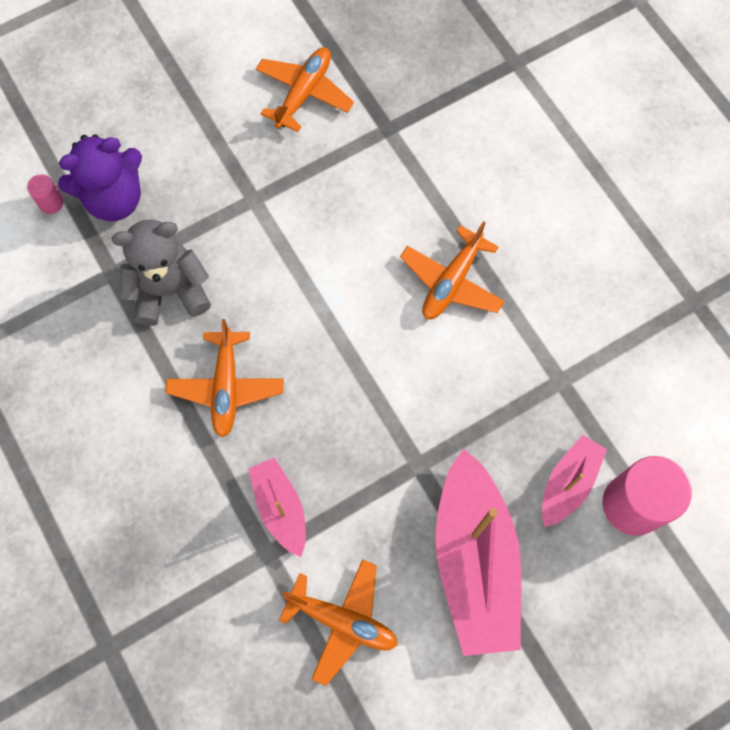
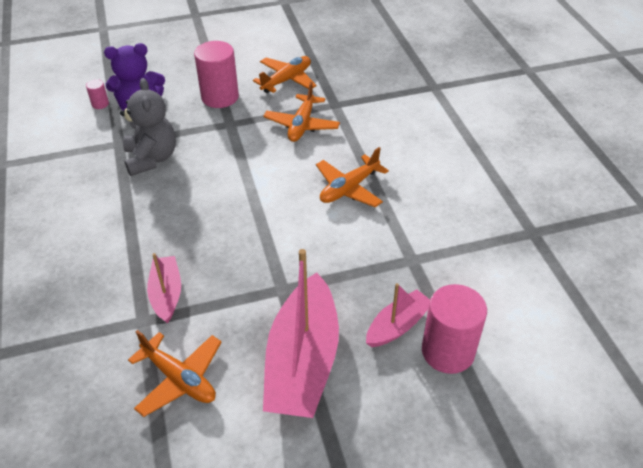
camera: 15 degrees right, 25 degrees down
(170, 290) = (151, 158): grey teddy bear -> grey teddy bear turned 75 degrees clockwise
(220, 150) = (220, 97): none -> pink cylinder
(226, 387) = (163, 216): orange plane -> orange plane (302, 125)

